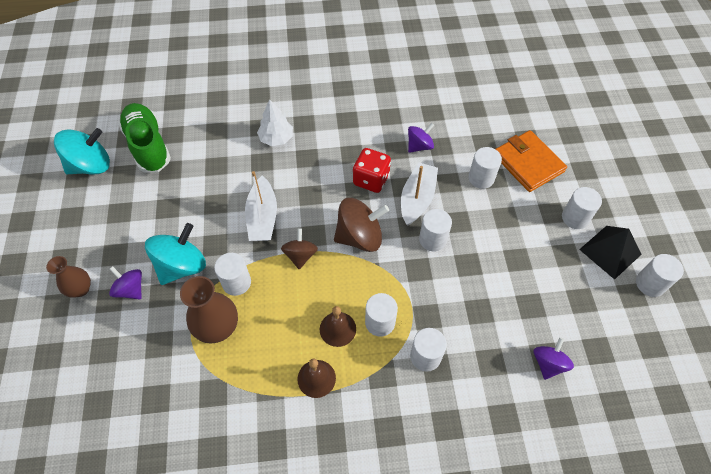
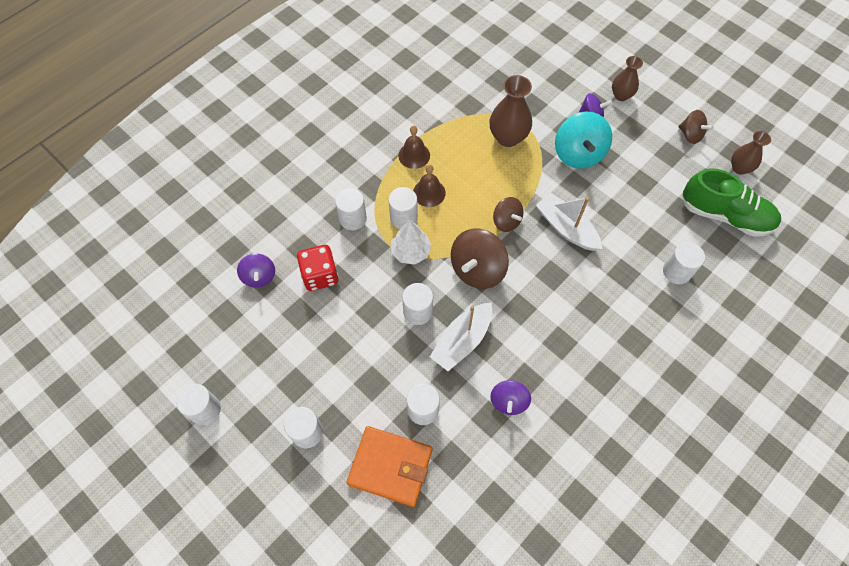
camera: 140 degrees right, 5 degrees up
(84, 213) = (690, 135): none -> brown spinning top
(91, 166) = (739, 168): turquoise spinning top -> brown vase
(236, 282) = (529, 171): white cylinder -> white cylinder (676, 271)
(276, 138) = (638, 305): white tree -> white tree (411, 251)
(371, 179) = (518, 329): red dice -> red dice (320, 275)
(417, 199) = (462, 341): white boat -> white boat turned 60 degrees clockwise
(610, 251) = (256, 418): black pyramid -> none

